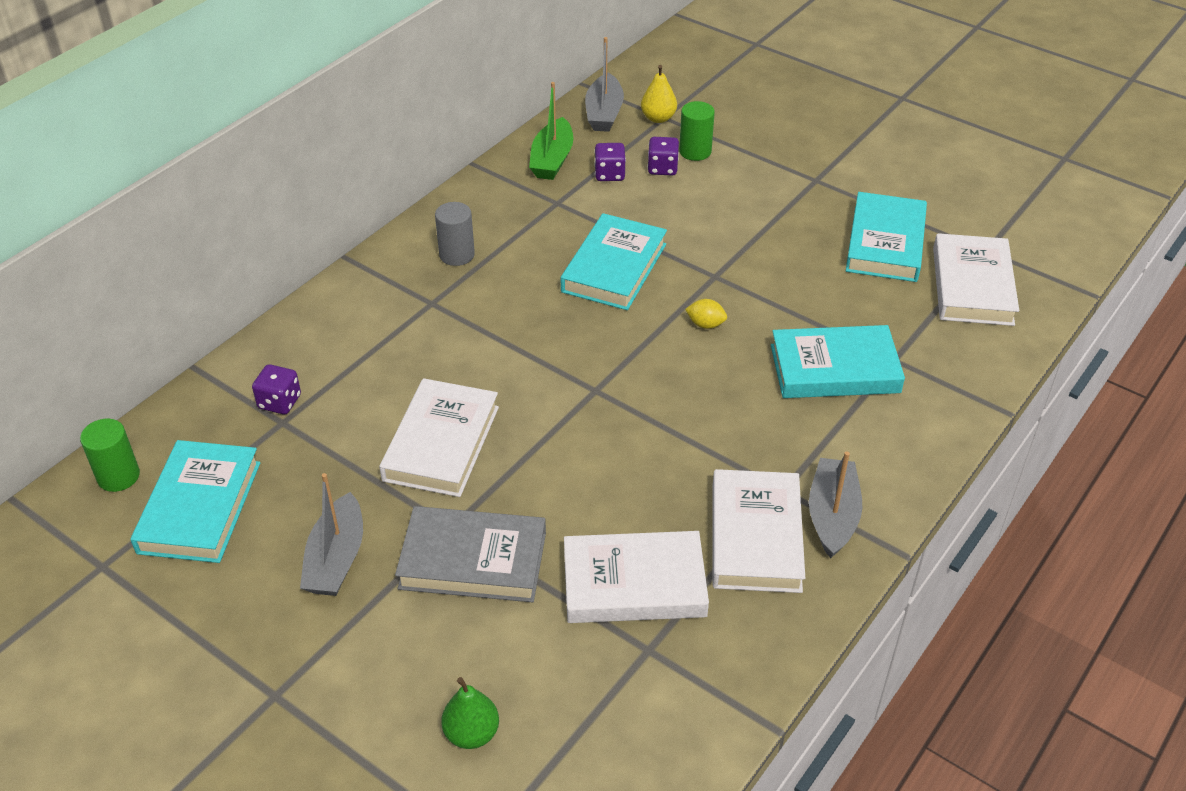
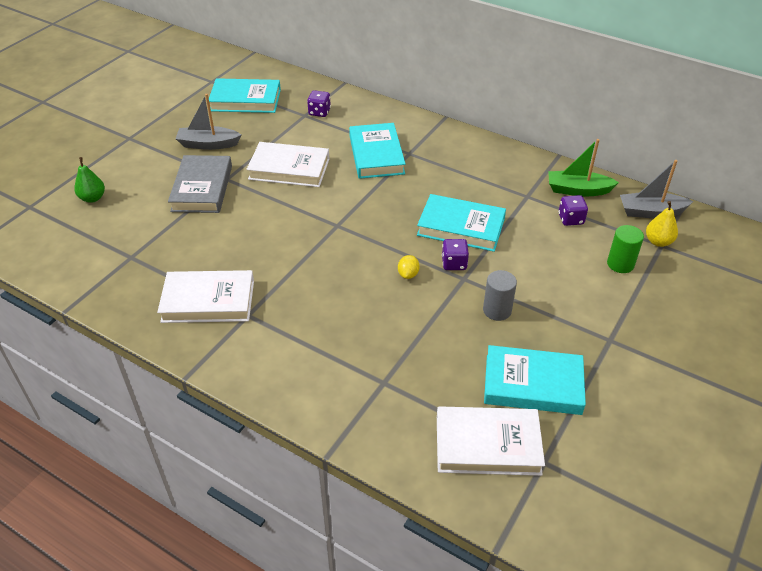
camera: 85 degrees right, 0 degrees up
(118, 476) = (266, 75): green cylinder -> none
(457, 255) = (457, 158): grey cylinder -> grey cylinder (497, 310)
(634, 584) = (178, 249): white book -> none
(662, 168) = (589, 246): purple dice -> purple dice (454, 263)
(832, 515) = (223, 339): grey boat -> none
(834, 369) = (368, 345): turquoise book -> turquoise book (376, 155)

